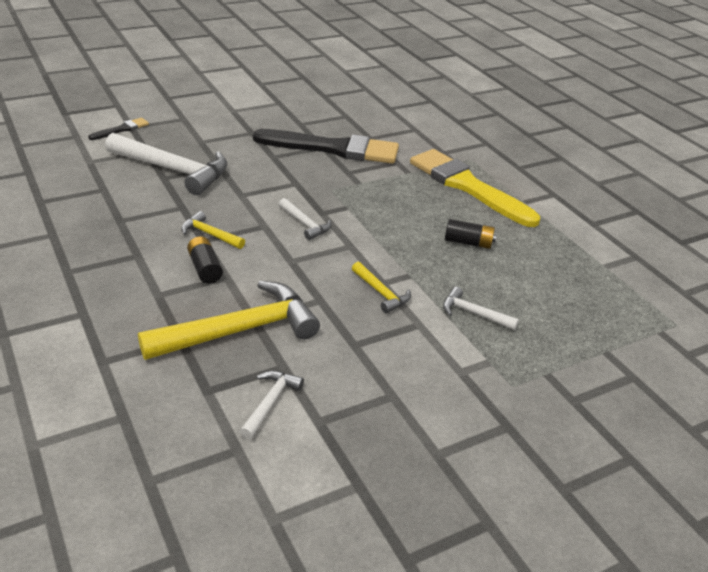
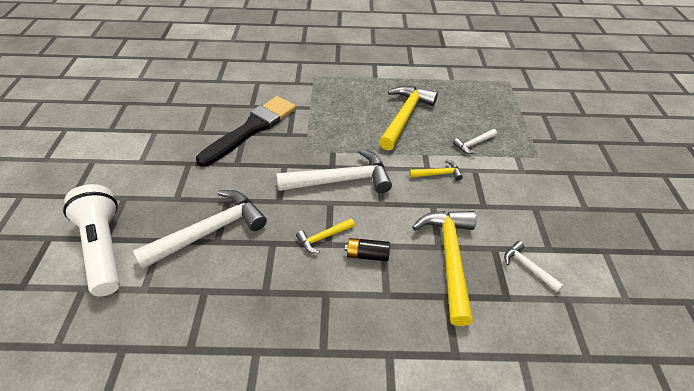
camera: 60 degrees left, 10 degrees up
(121, 129) = (103, 247): black brush -> white flashlight
(305, 224) = (341, 180): white hammer -> white hammer, size x2.10
(467, 186) = (344, 91): yellow brush -> none
(468, 242) = (404, 116): black battery -> yellow hammer

